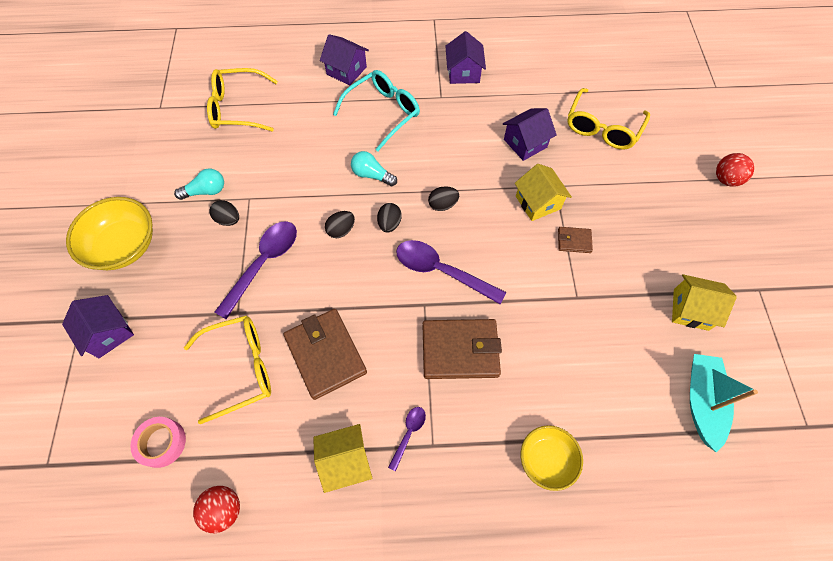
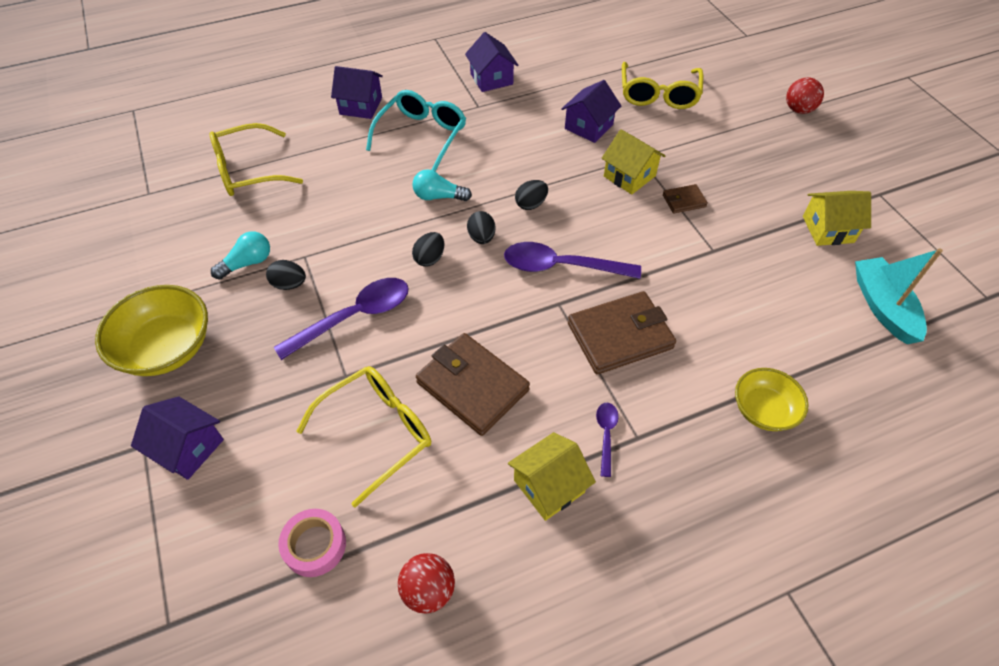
camera: 20 degrees left, 10 degrees down
(263, 264) = (354, 317): purple spoon -> purple spoon turned 45 degrees clockwise

